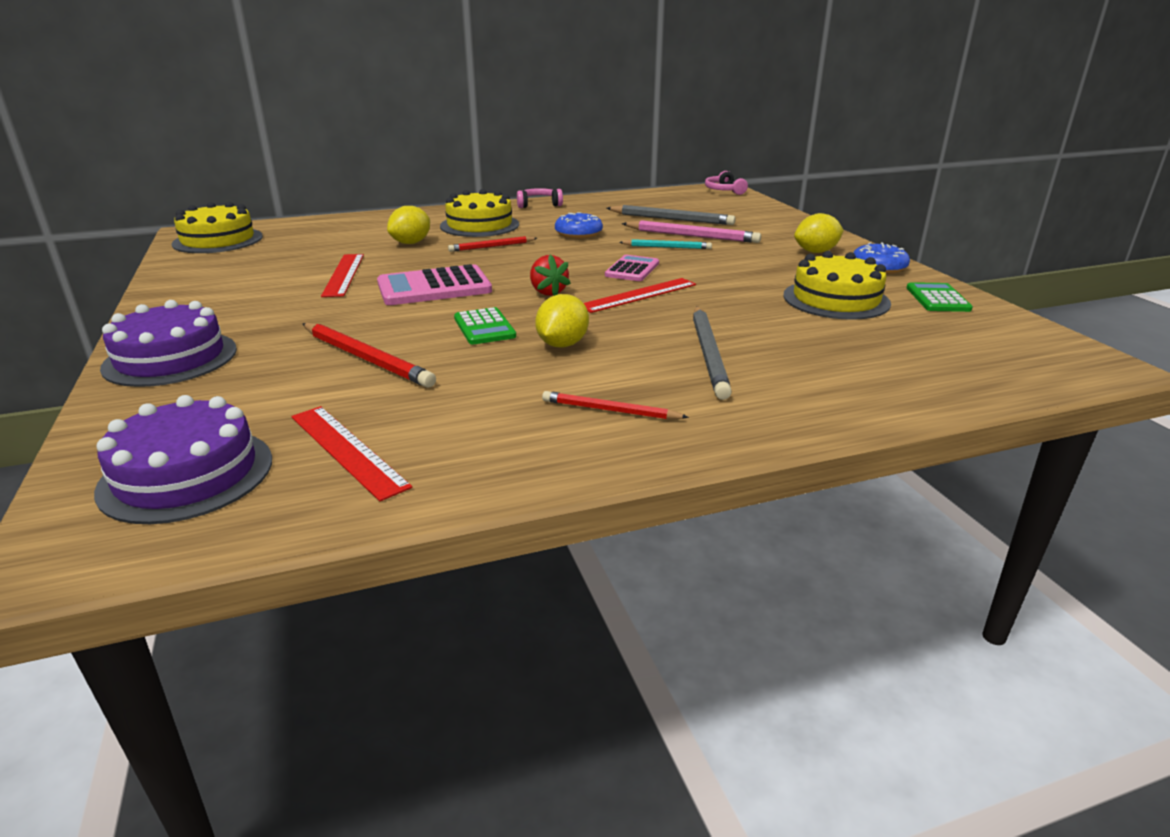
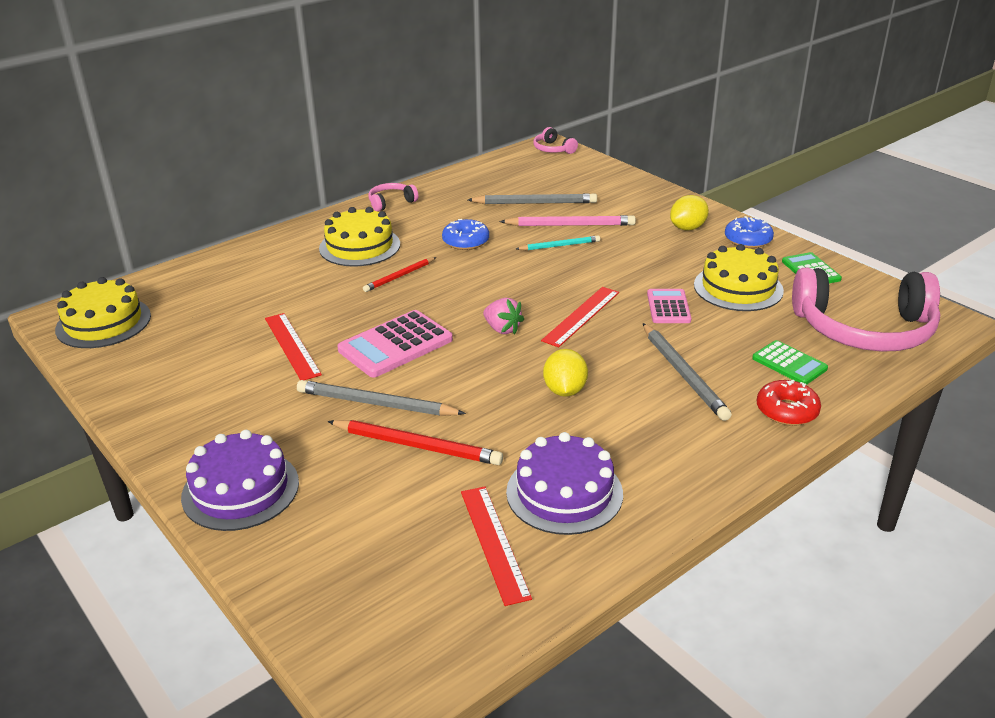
camera: 20 degrees left, 5 degrees up
(187, 474) = (394, 600): purple cake -> purple cake (564, 493)
(347, 450) = (494, 543): red ruler -> red ruler turned 45 degrees clockwise
(367, 322) = (376, 403): none -> grey pencil
(411, 243) = (315, 286): yellow lemon -> none
(484, 327) = (484, 385): green calculator -> green calculator (789, 363)
(548, 292) = (502, 329): red strawberry -> pink strawberry
(610, 410) = (654, 451): red pencil -> none
(632, 269) = (552, 283): pink calculator -> pink calculator (668, 307)
(810, 406) = (787, 411): none -> red donut
(972, 354) = (864, 329): none -> pink headphones

